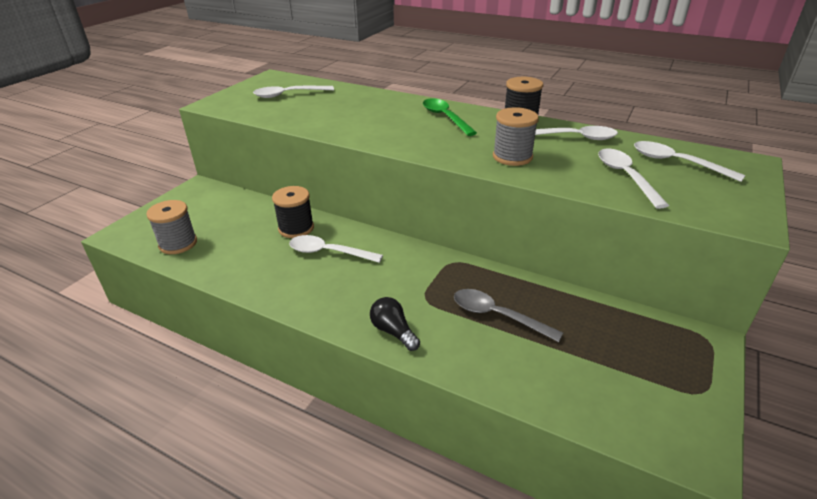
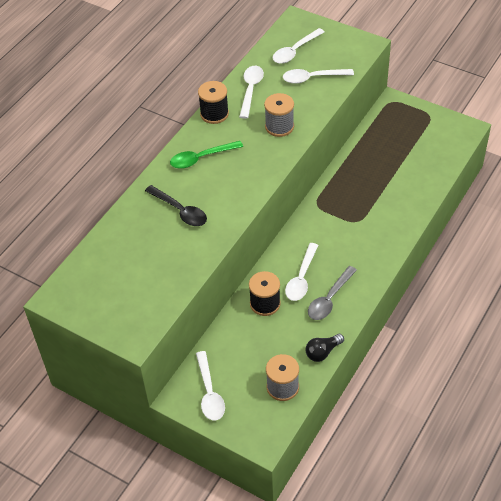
camera: 85 degrees left, 15 degrees up
(288, 95) = (121, 275): white spoon -> white spoon (209, 392)
(366, 112) = (180, 211): none -> black spoon
(393, 331) = (389, 238): black light bulb -> black light bulb (323, 352)
(497, 316) = (373, 187): grey spoon -> grey spoon (329, 299)

